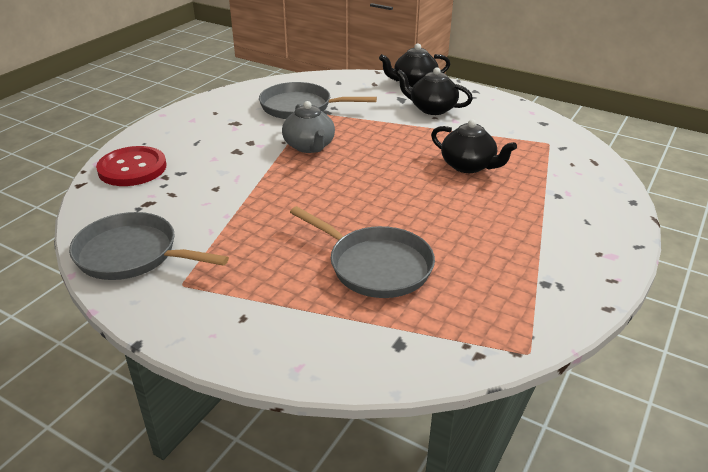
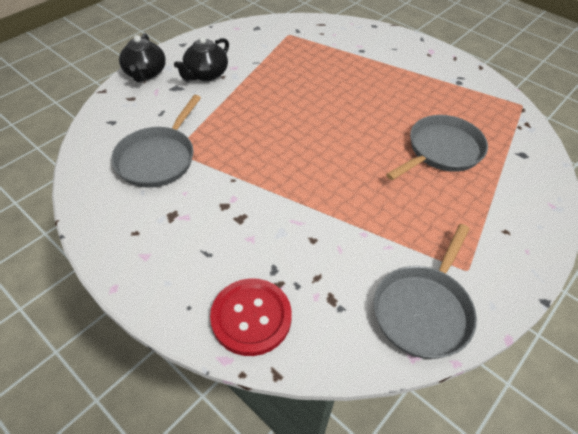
camera: 80 degrees left, 15 degrees up
(309, 146) = (249, 162): grey teapot -> none
(468, 166) = (312, 78): black teapot -> none

